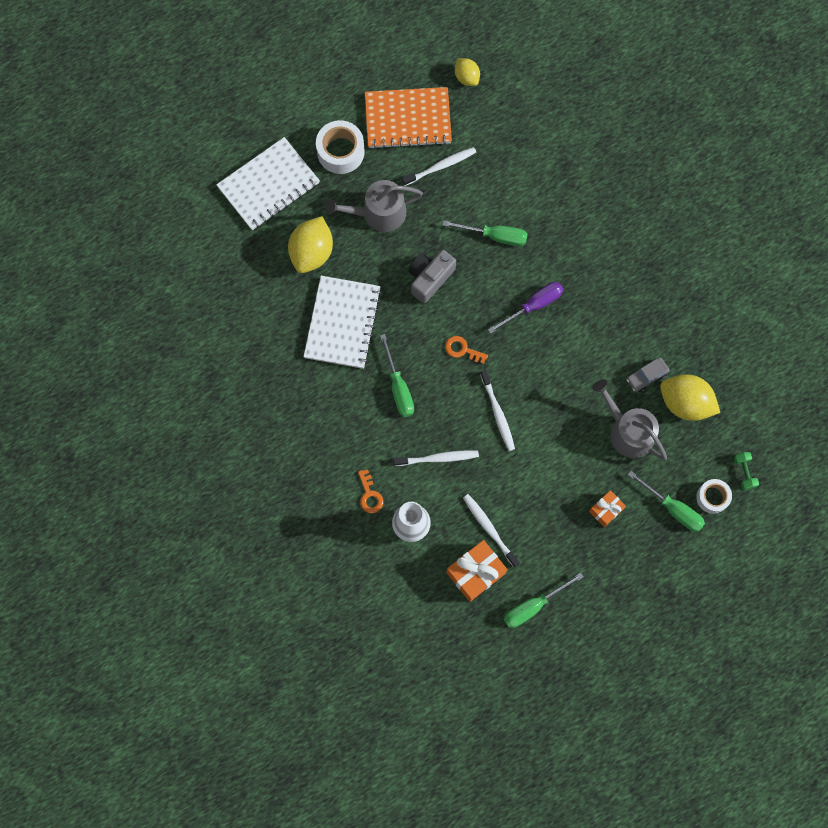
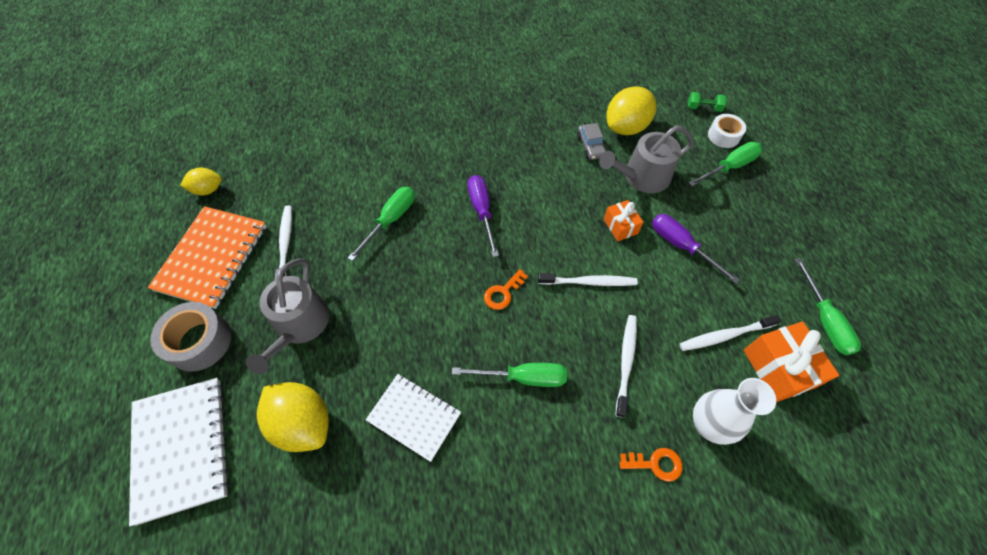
camera: 70 degrees left, 15 degrees down
(340, 152) = (199, 341): white tape -> grey tape
(342, 323) = (414, 417): white notebook -> white notebook, size x0.66
(430, 278) = (405, 297): grey camera -> none
(563, 480) = (681, 246): none -> purple screwdriver
(606, 510) = (721, 219): orange gift -> orange gift (620, 226)

